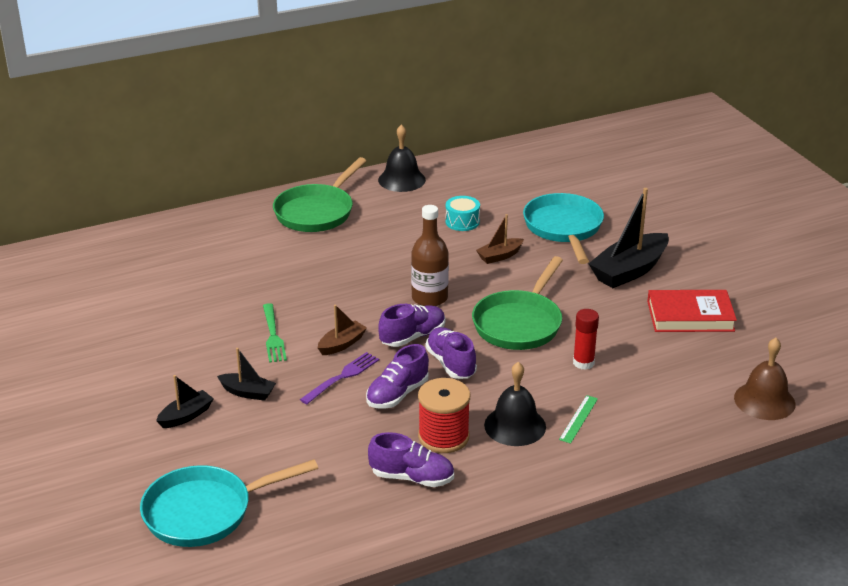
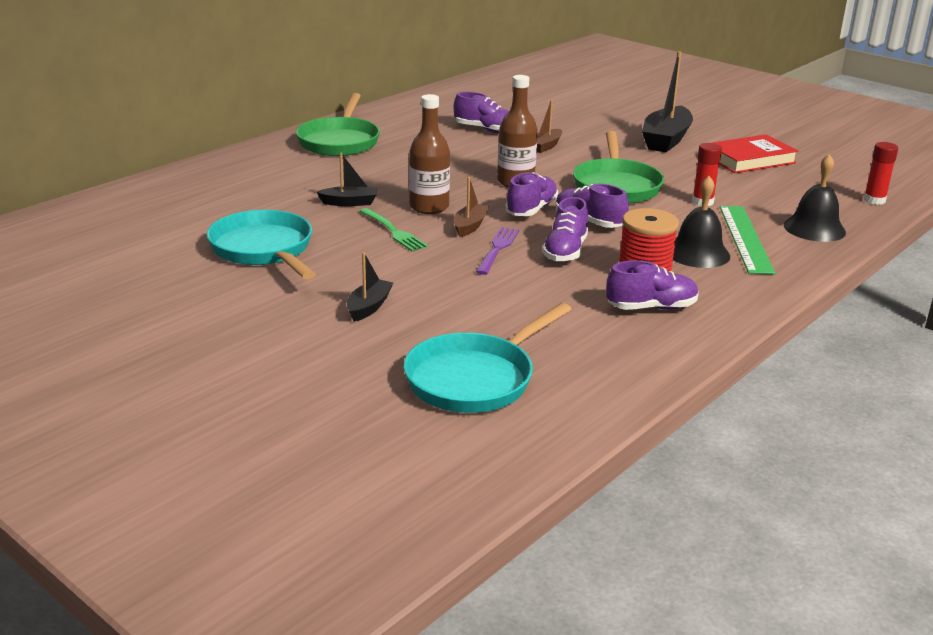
camera: 25 degrees left, 5 degrees down
(247, 392) = (415, 277): black boat -> black boat (349, 203)
(326, 313) = (429, 207): none -> brown bottle
(401, 179) = (397, 111): black bell -> black bell (814, 228)
(462, 222) = (485, 130): turquoise drum -> purple shoe
(564, 228) = (579, 122): turquoise pan -> turquoise pan (264, 250)
(579, 419) = (745, 238): green ruler -> green ruler, size x2.00
(764, 400) = (874, 200): brown bell -> red glue stick

